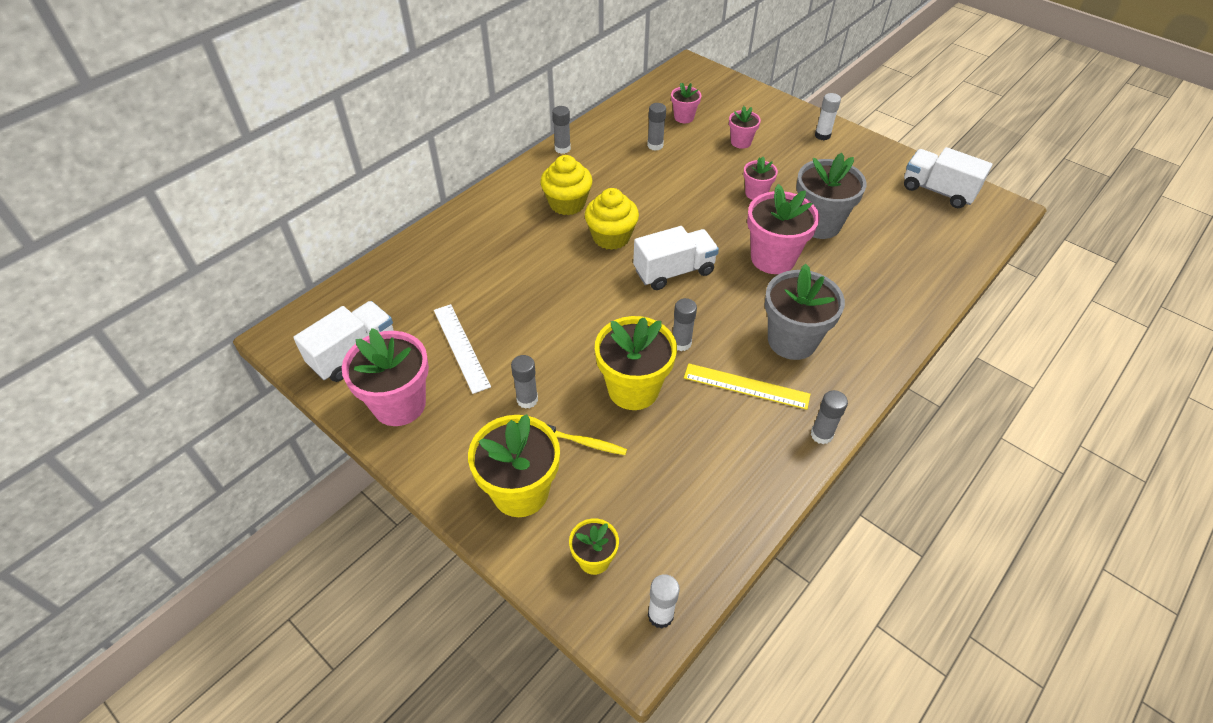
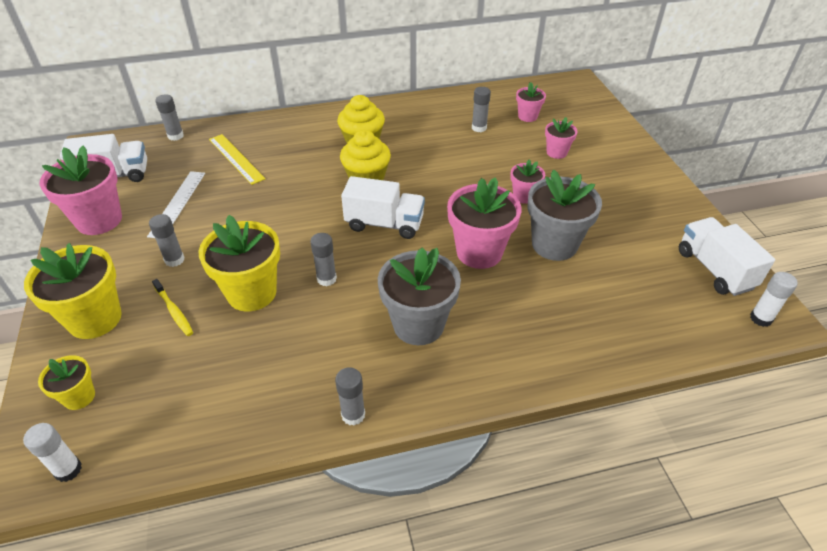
camera: 35 degrees right, 5 degrees down
(562, 148) = (404, 103): grey glue stick -> grey glue stick (175, 136)
(746, 386) = (338, 339): yellow ruler -> yellow ruler (236, 158)
(822, 135) = (642, 176): white glue stick -> white glue stick (761, 318)

